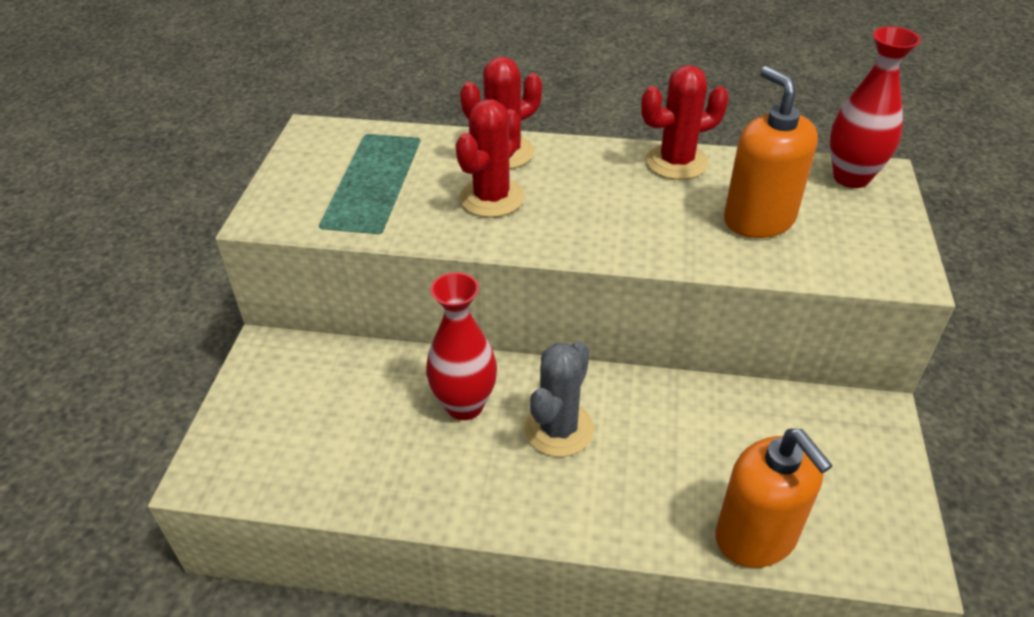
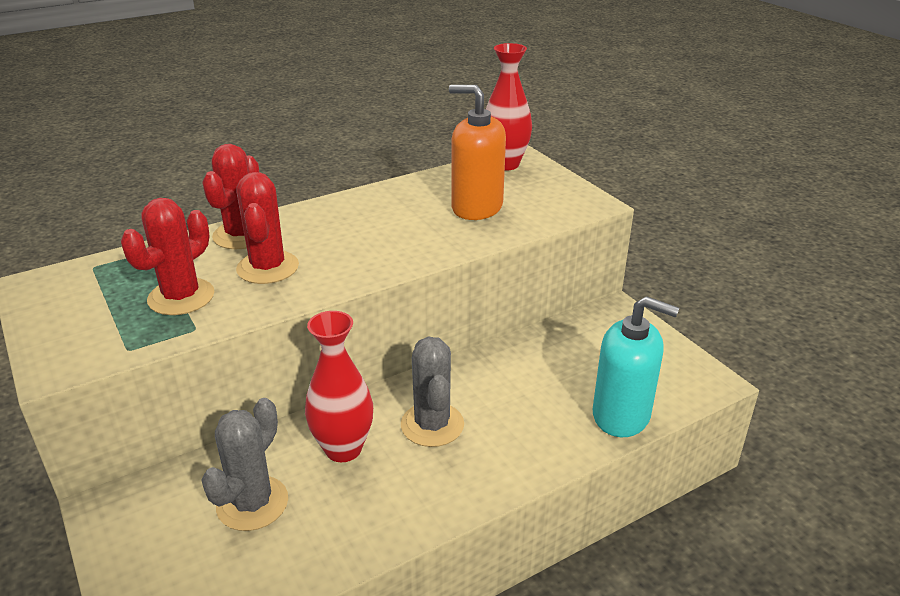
camera: 40 degrees left, 10 degrees down
(357, 410) = (252, 503): none -> grey cactus
(676, 162) = (384, 195): red cactus -> red cactus (181, 297)
(756, 536) = (621, 415): orange soap dispenser -> turquoise soap dispenser

